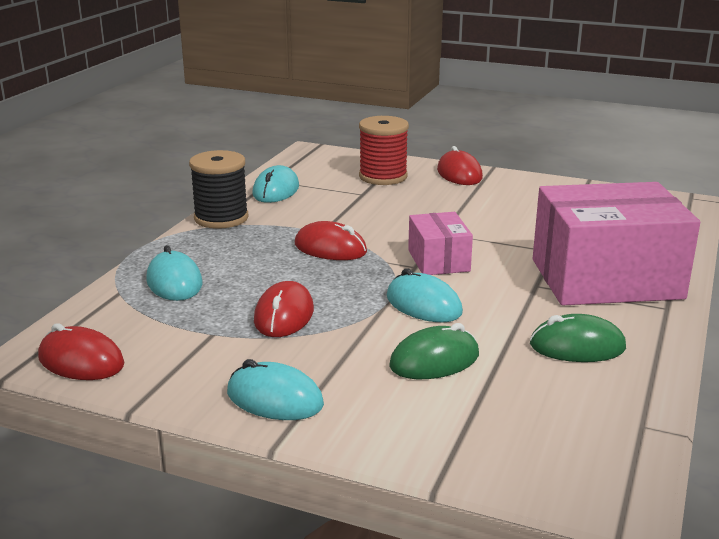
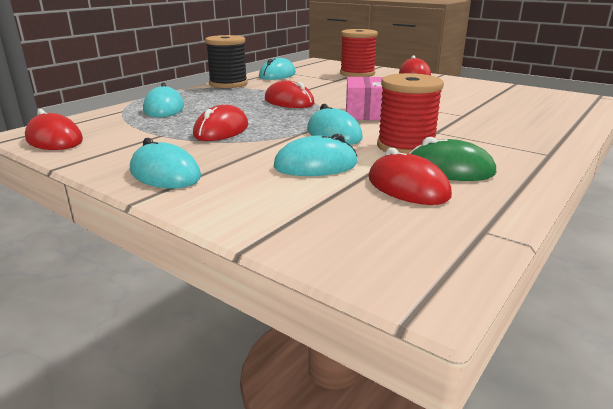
camera: 15 degrees right, 0 degrees up
(434, 360) = (315, 165): green mouse -> turquoise mouse
(515, 316) = (405, 147): none -> red spool
(547, 379) = (407, 187): none -> red mouse
(606, 279) = (500, 133): pink box -> none

